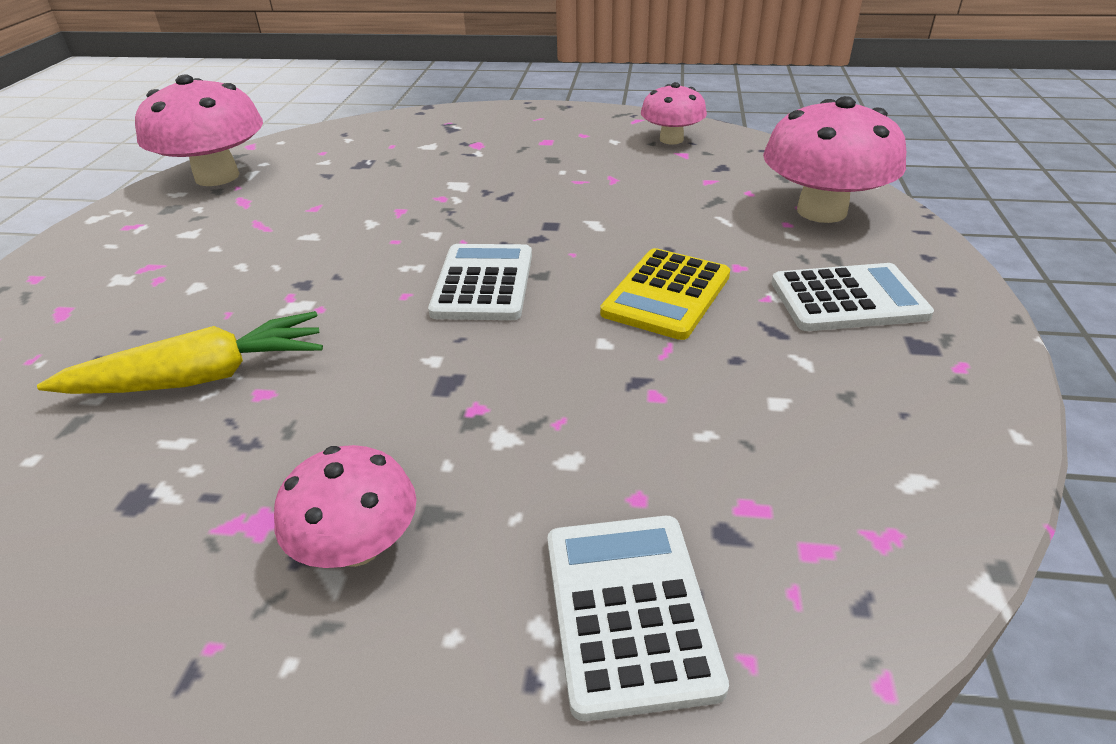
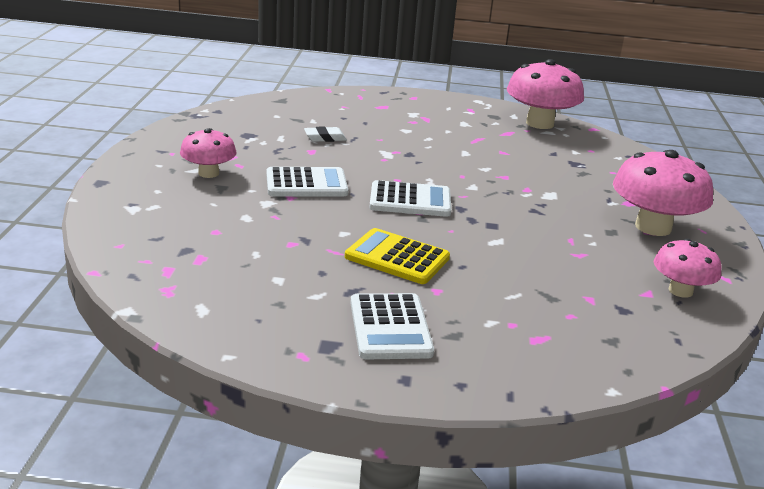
camera: 85 degrees right, 10 degrees down
(200, 378) = (325, 138): yellow carrot -> white eraser
(629, 611) = (153, 223): white calculator -> white calculator (306, 184)
(821, 211) = (539, 346): pink mushroom -> pink mushroom (653, 227)

